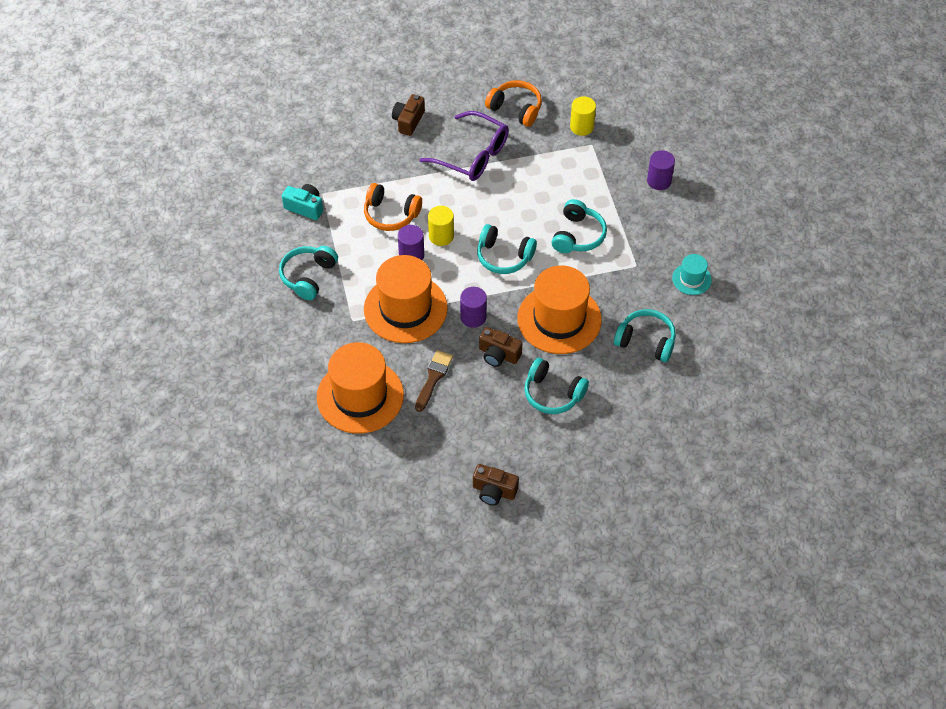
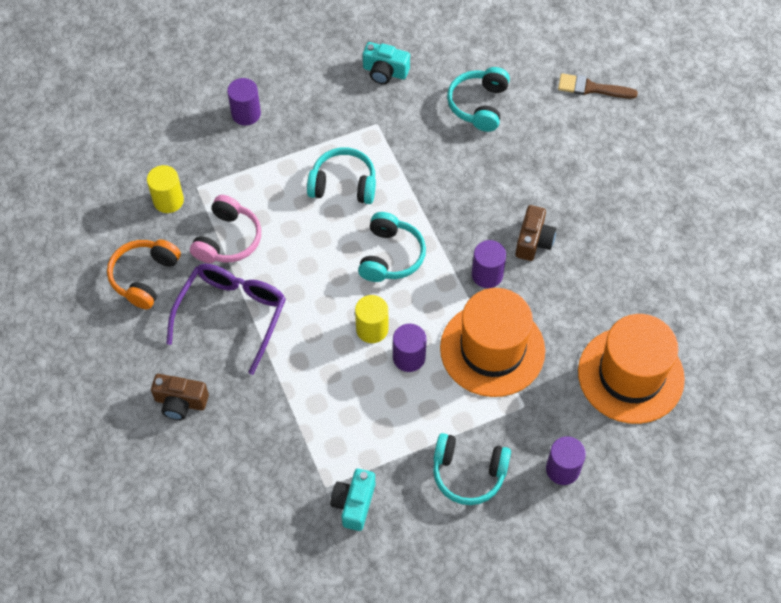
camera: 100 degrees left, 5 degrees up
(295, 334) = (562, 469): none -> purple cylinder
(391, 214) = (347, 394): orange headphones -> none
(433, 378) = (583, 302): brown brush -> brown brush (591, 88)
(494, 491) = (710, 220): brown camera -> none
(539, 158) = (228, 239): none -> pink headphones
(553, 393) = (571, 182): turquoise headphones -> none
(559, 319) = (469, 188): orange hat -> none
(691, 279) = (385, 72): turquoise hat -> turquoise camera

